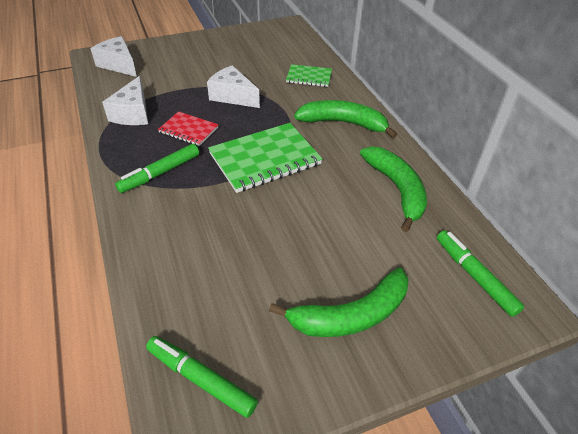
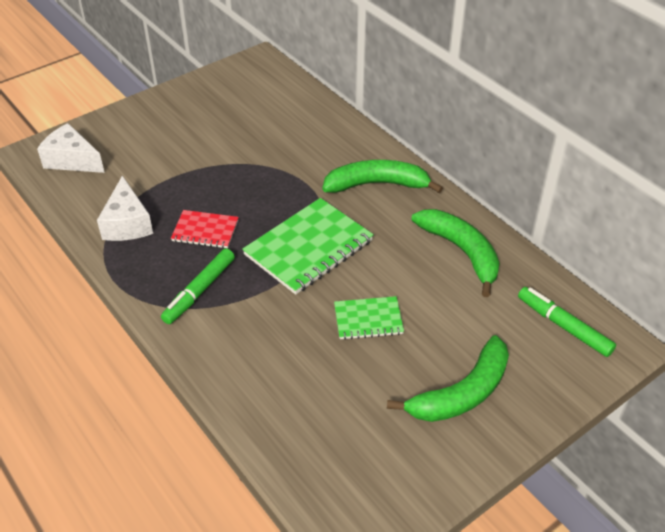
camera: 15 degrees left, 0 degrees up
(201, 379) = (346, 487): green marker -> none
(232, 96) = (236, 175): white cheese -> none
(309, 77) = (314, 131): green notebook -> green notebook (368, 319)

